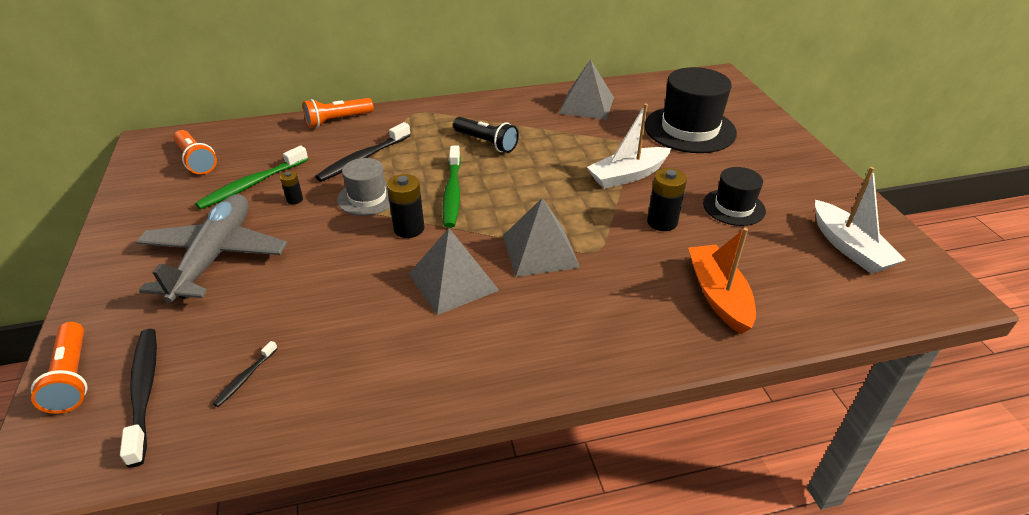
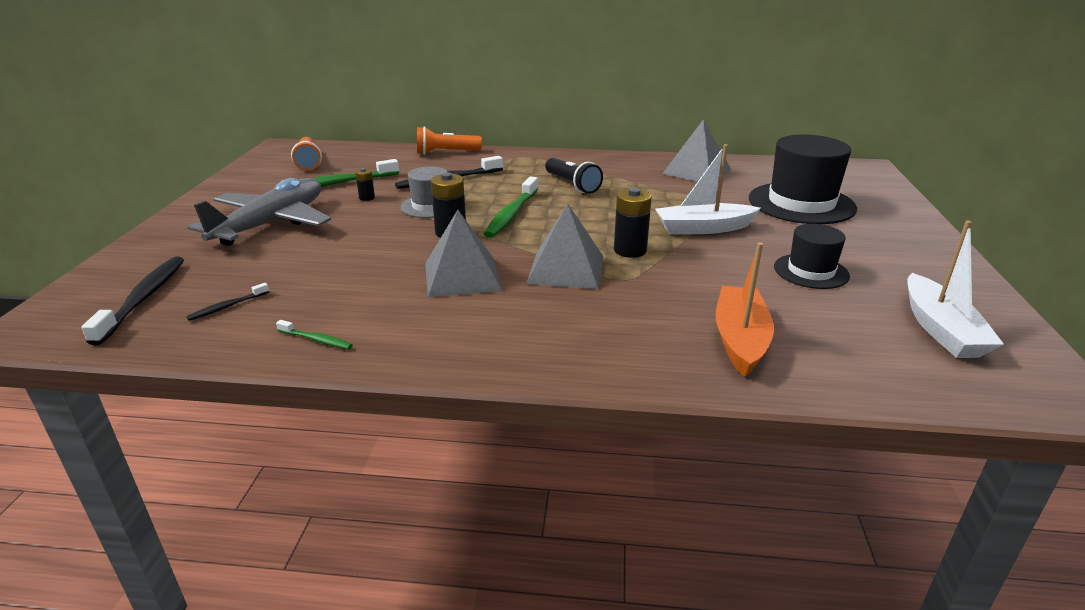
camera: 20 degrees right, 10 degrees down
(72, 377) = (101, 278): orange flashlight -> none
(364, 394) = (316, 340): none -> green toothbrush
(662, 222) = (716, 269): black battery -> black battery (630, 250)

